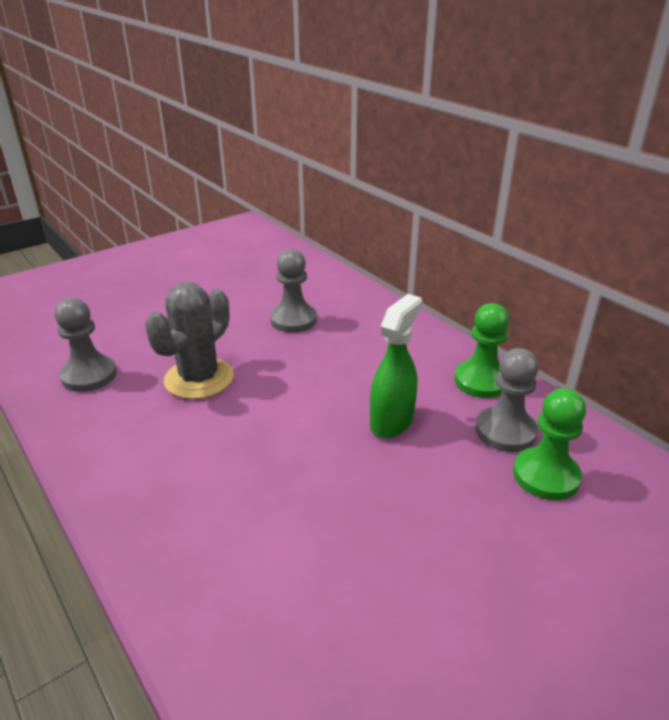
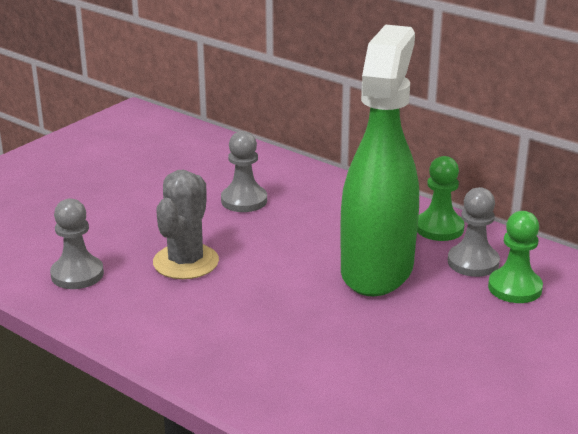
camera: 15 degrees left, 5 degrees down
(392, 421) = (377, 269): green spray bottle -> green spray bottle, size x2.07

